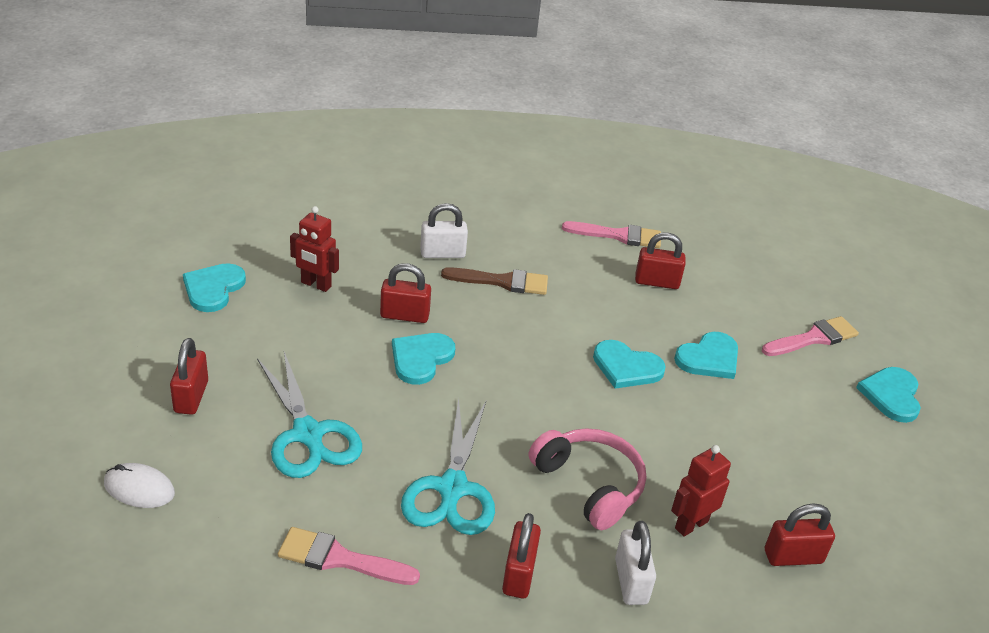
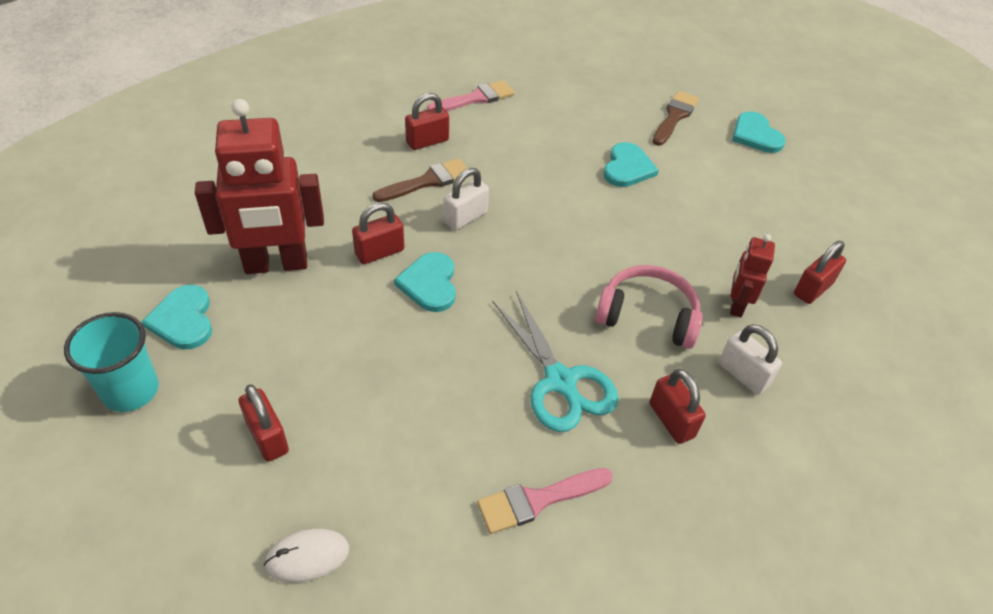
camera: 35 degrees left, 10 degrees up
(134, 317) = (131, 391): none -> turquoise cup
(308, 434) = (405, 407): turquoise scissors -> none
(316, 285) = (276, 265): red robot -> red robot, size x1.97
(442, 253) = (357, 180): white padlock -> white padlock (465, 217)
(626, 367) = (582, 205): turquoise heart -> none
(656, 282) = (537, 124): red padlock -> red padlock (427, 141)
(813, 338) = (674, 117): pink brush -> brown brush

